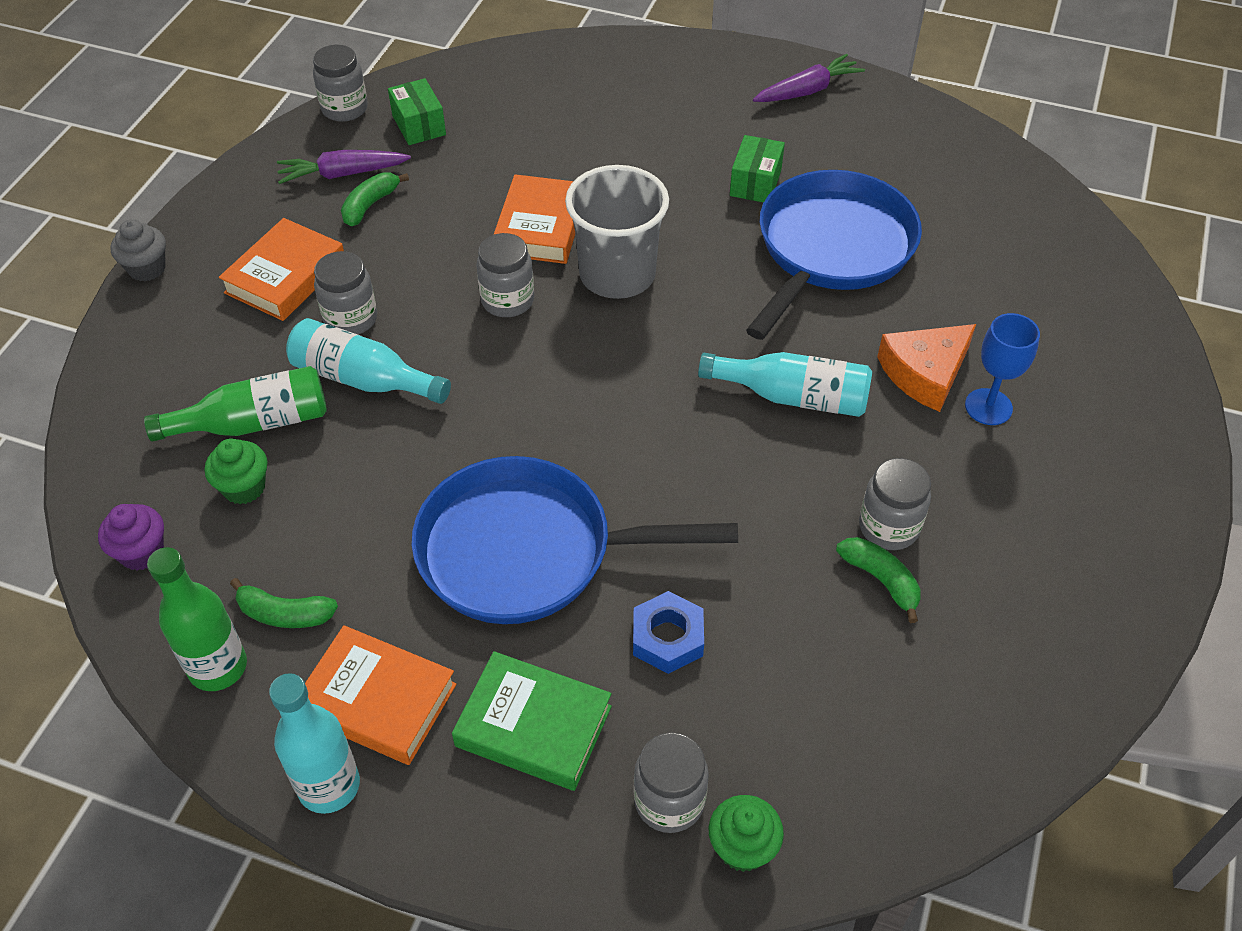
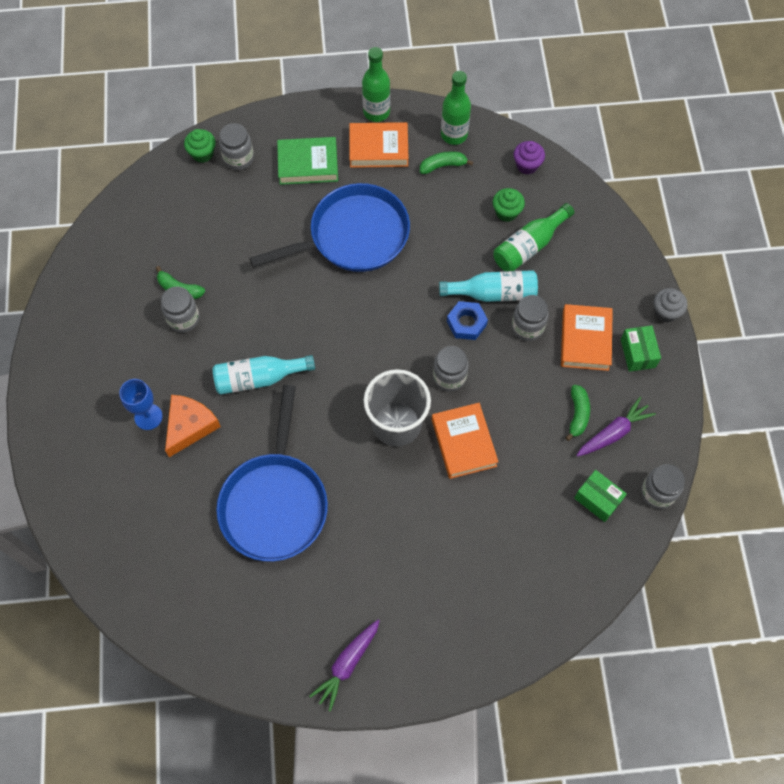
camera: 155 degrees right, 15 degrees up
(329, 785) = (376, 112): turquoise bottle -> green bottle
(667, 638) = (268, 222): blue nut -> blue nut (466, 323)
(755, 183) = (346, 544): green box -> green box (638, 353)

